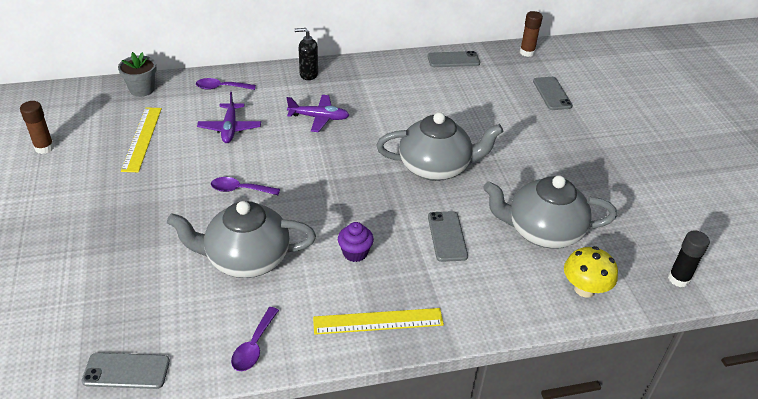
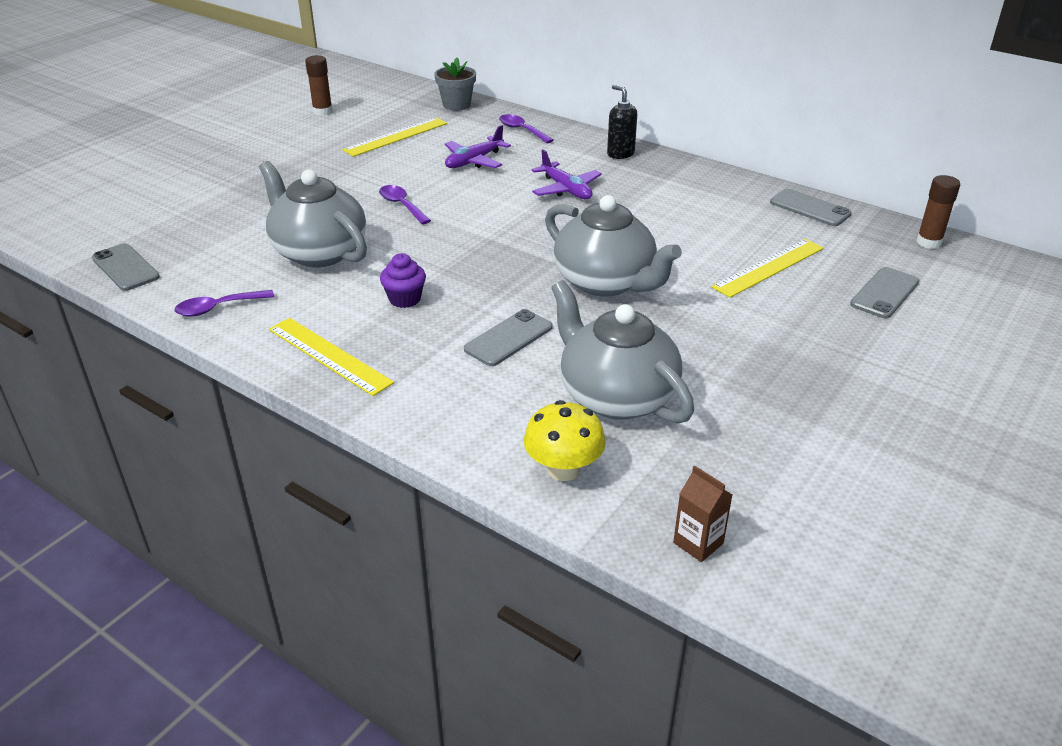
camera: 50 degrees right, 5 degrees down
(489, 109) = (769, 267): none -> yellow ruler
(678, 279) = (698, 543): black glue stick -> brown carton

